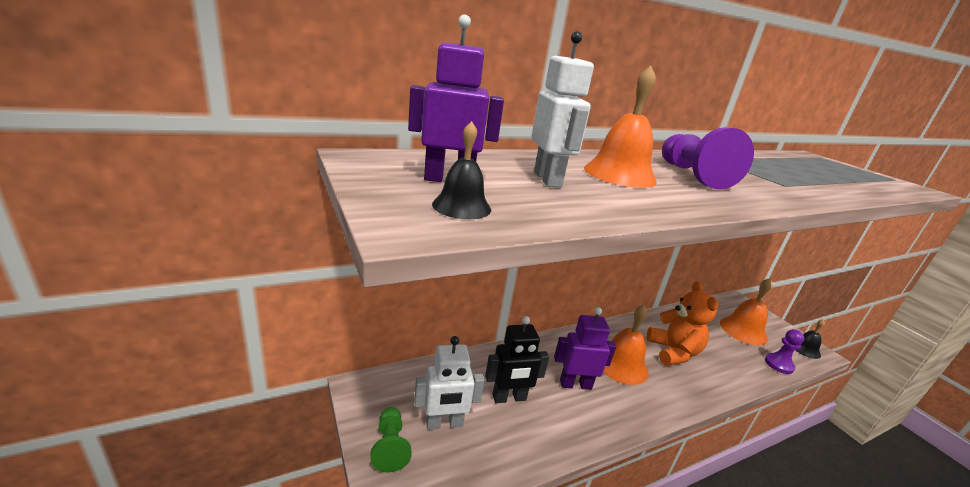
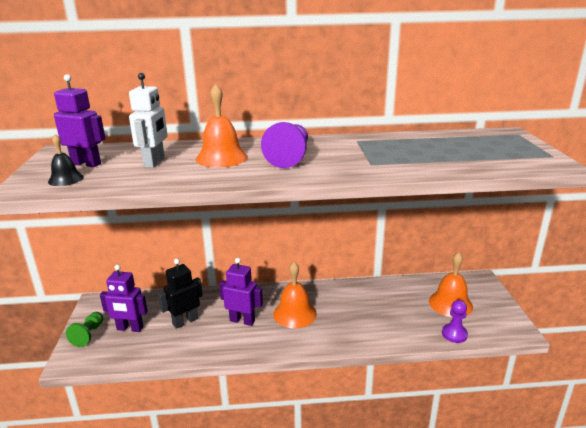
camera: 25 degrees right, 0 degrees up
(444, 423) = (130, 328): white robot -> purple robot
(509, 398) = (185, 321): black robot -> black robot turned 135 degrees clockwise
(673, 352) = (353, 311): orange teddy bear -> none
(805, 349) = (504, 327): black bell -> none

